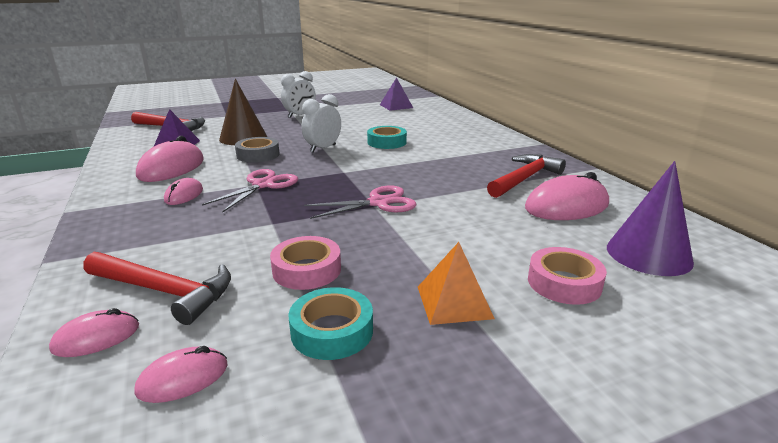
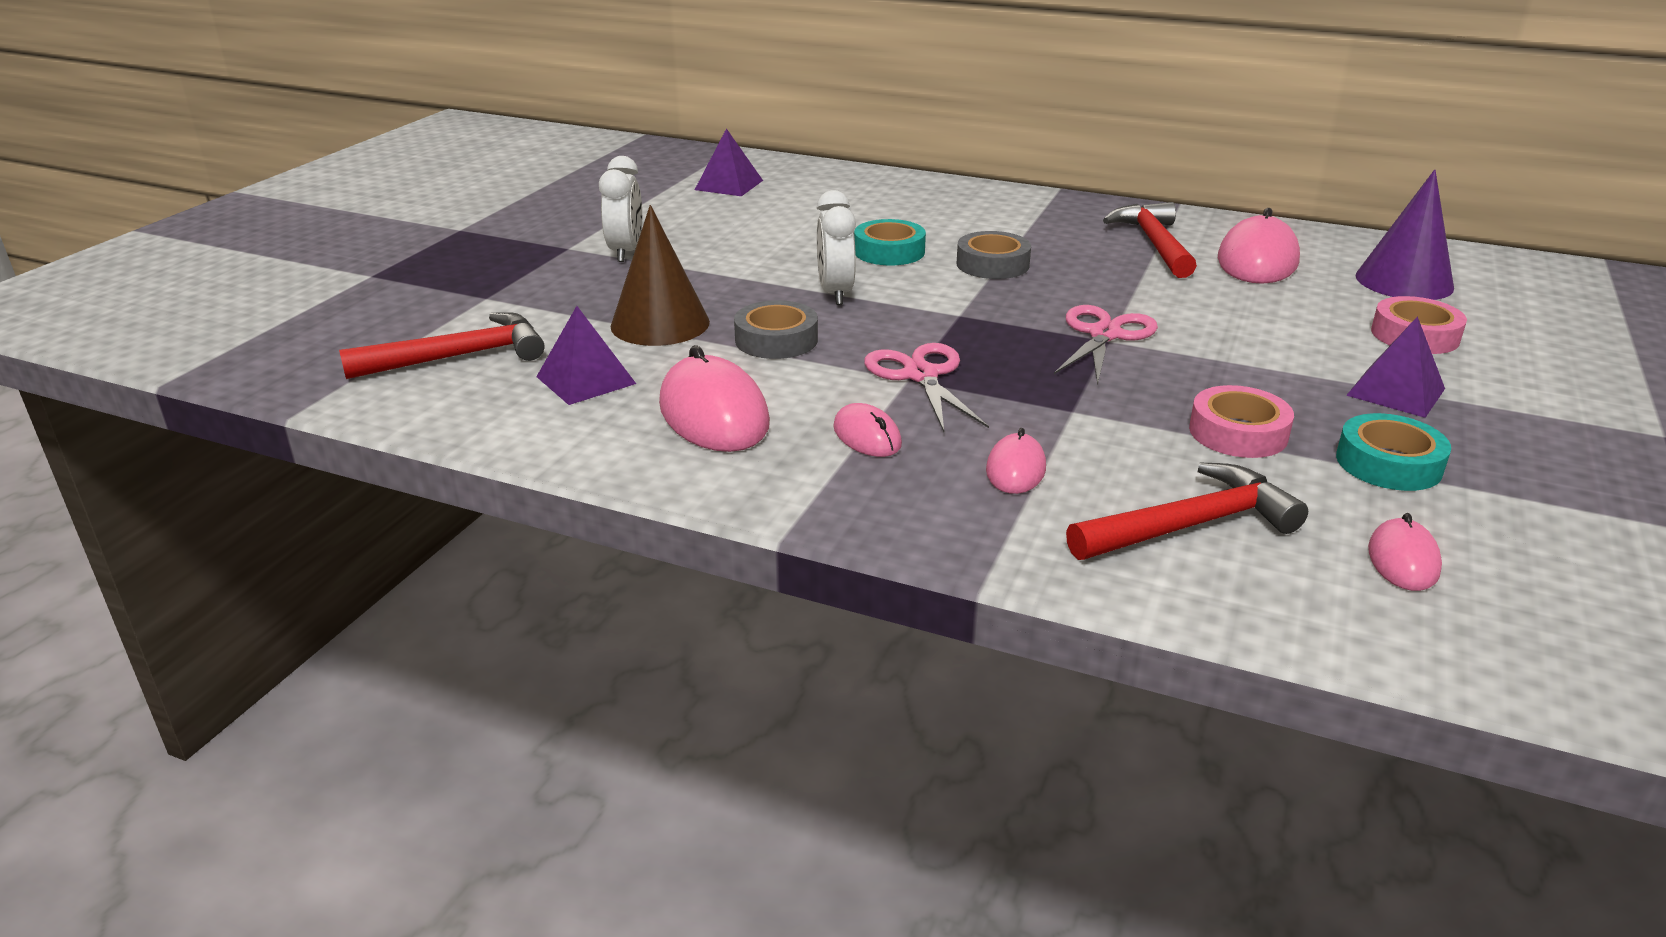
camera: 45 degrees left, 5 degrees up
(96, 337) = (1263, 590): pink mouse -> pink mouse (1015, 469)
(415, 160) = (992, 264): none -> grey tape
(454, 302) = (1395, 392): orange pyramid -> purple pyramid

